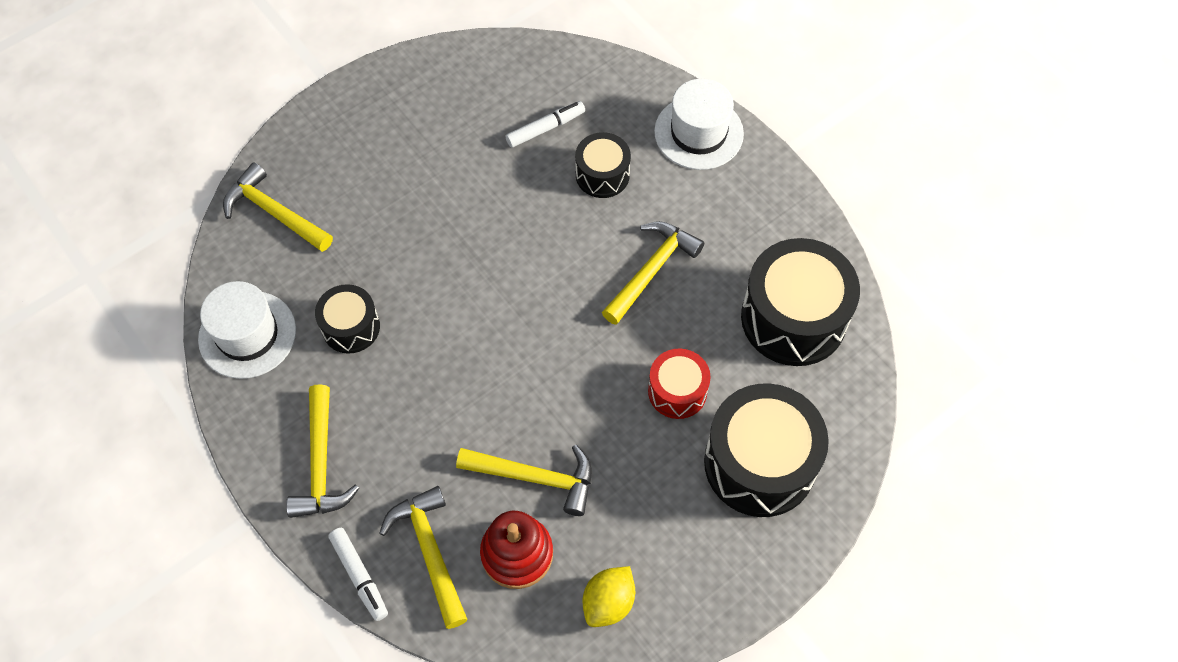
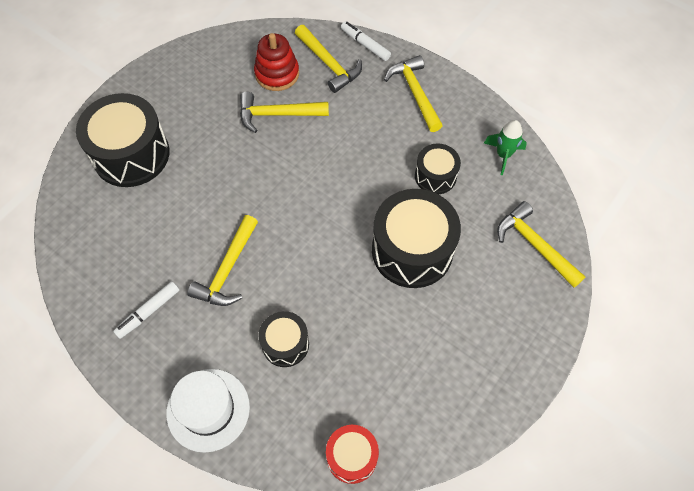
camera: 165 degrees right, 0 degrees up
(247, 334) = (503, 155): white hat -> green rocket
(274, 212) = (534, 245): yellow hammer -> yellow hammer turned 150 degrees counterclockwise
(545, 128) = (347, 378): white marker -> white marker (148, 312)
(608, 602) = (216, 62): yellow lemon -> none
(677, 391) = (193, 186): red drum -> red drum (352, 457)
(793, 318) = (112, 258): black drum -> black drum (412, 250)

